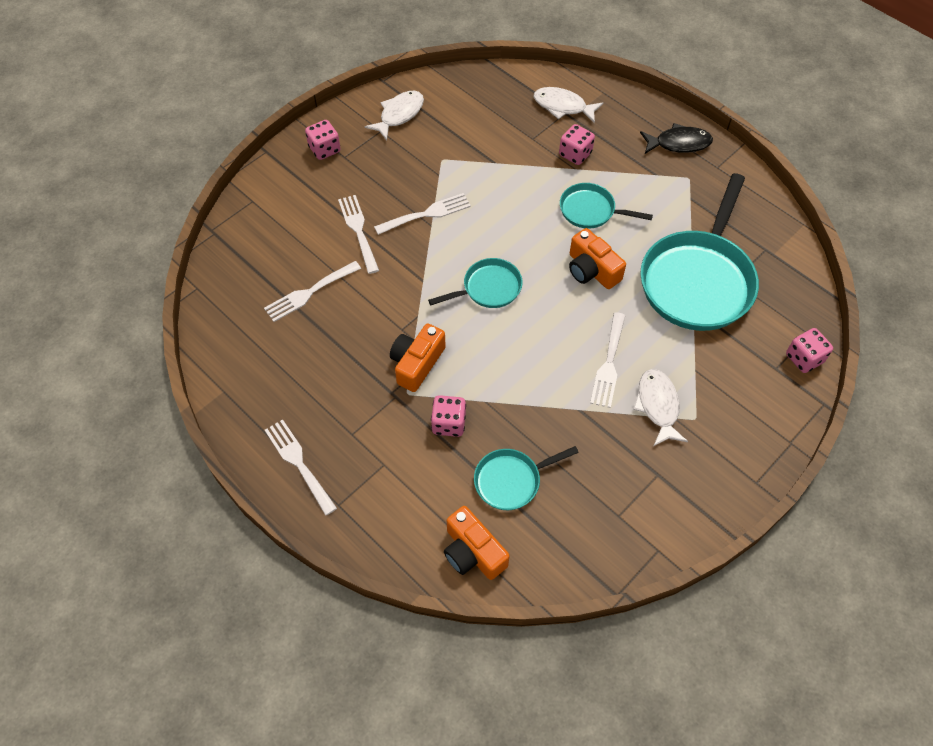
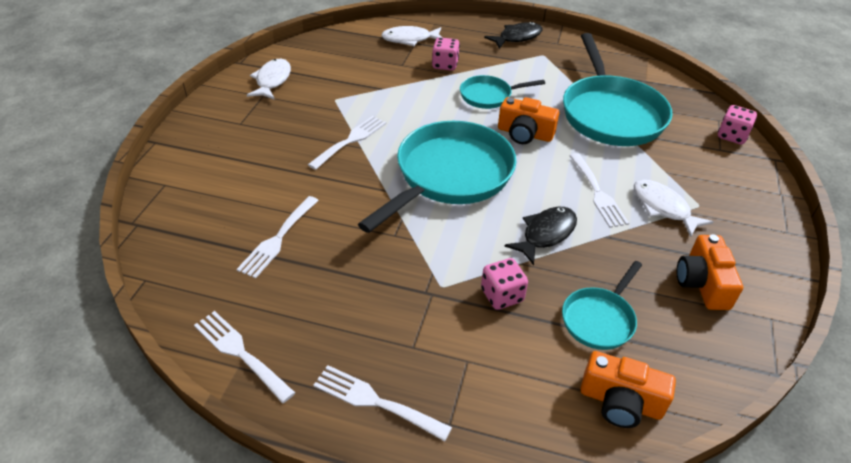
camera: 30 degrees left, 15 degrees down
(324, 149) = (216, 123): pink dice -> none
(358, 230) = (293, 173): white fork -> white fork (240, 353)
(417, 363) = (431, 257): orange camera -> orange camera (702, 283)
(488, 288) = (450, 175): turquoise pan -> turquoise pan, size x1.99
(528, 384) = (546, 234): none -> black fish

